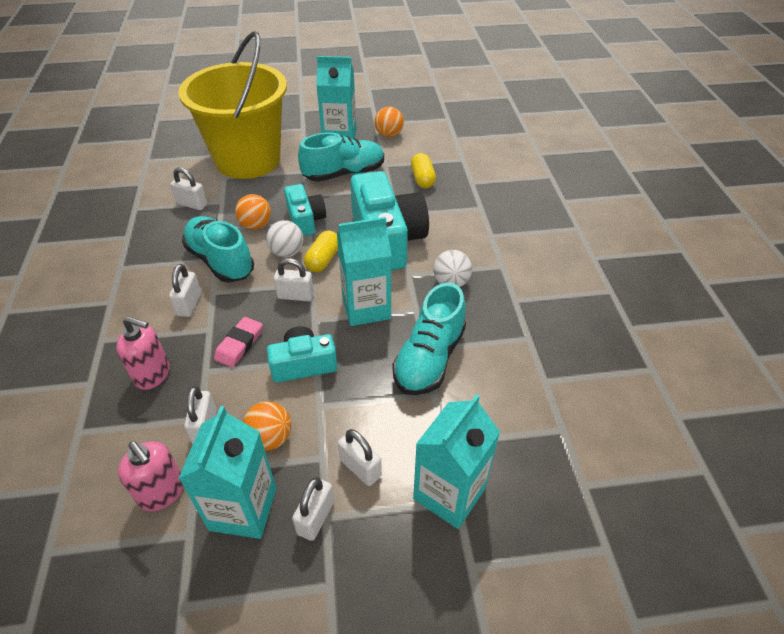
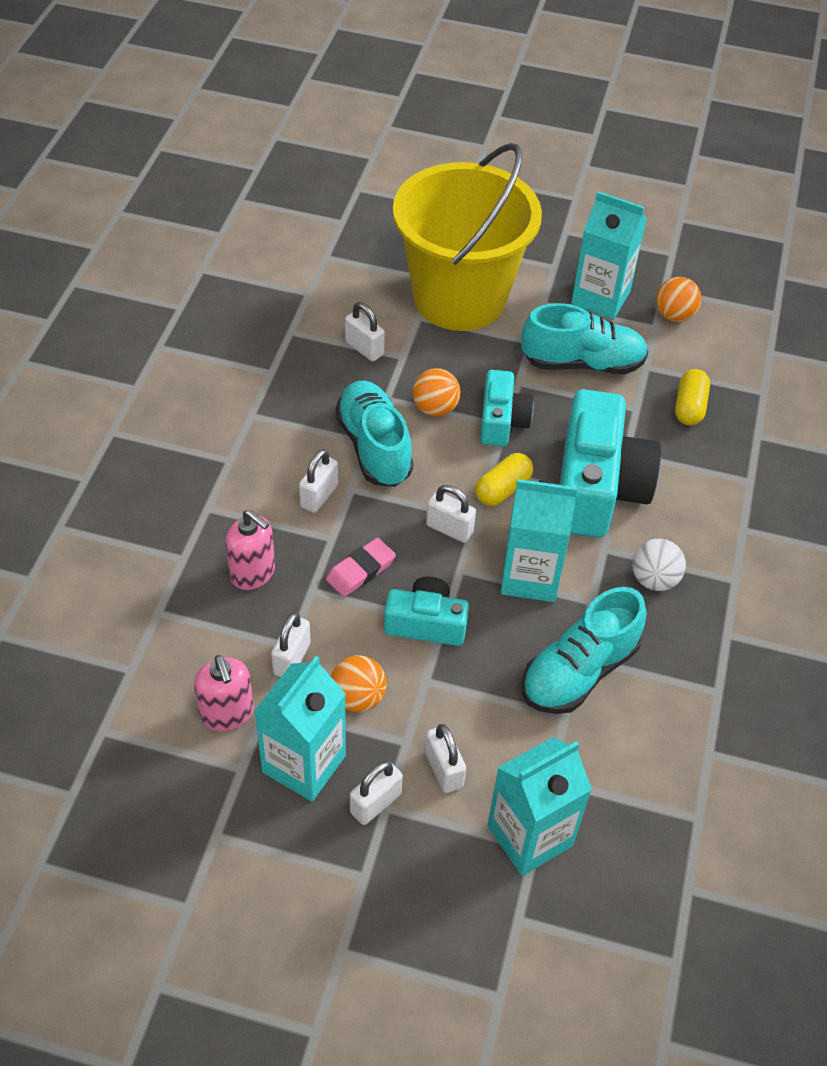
camera: 20 degrees right, 5 degrees up
(287, 252) = (460, 462): white ball -> none

